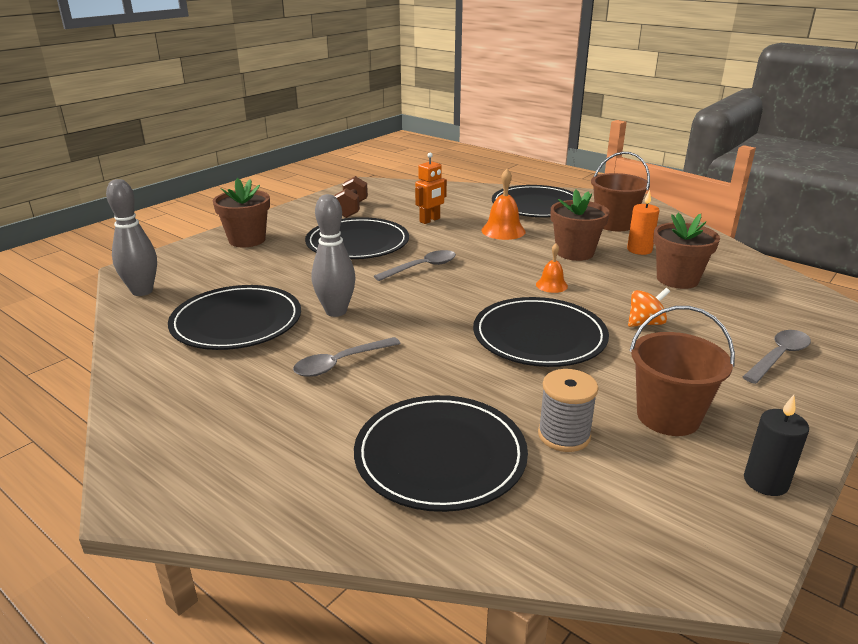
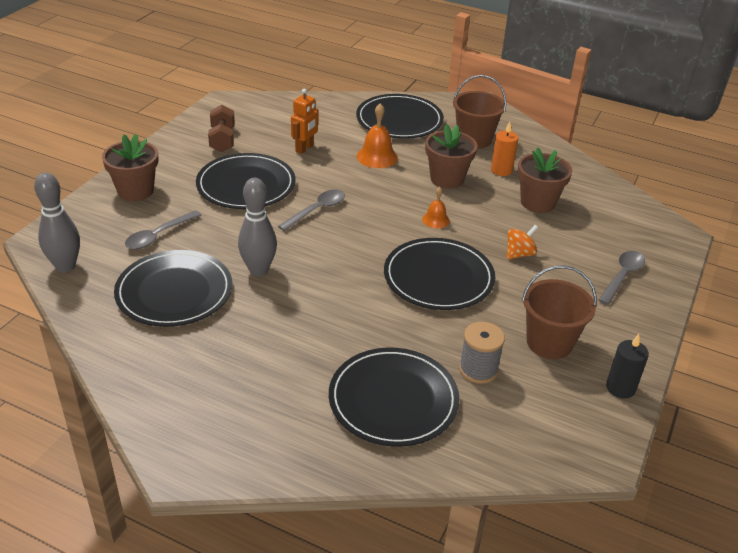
camera: 15 degrees left, 10 degrees up
(340, 363) = (285, 325): grey spoon -> grey spoon (158, 235)

